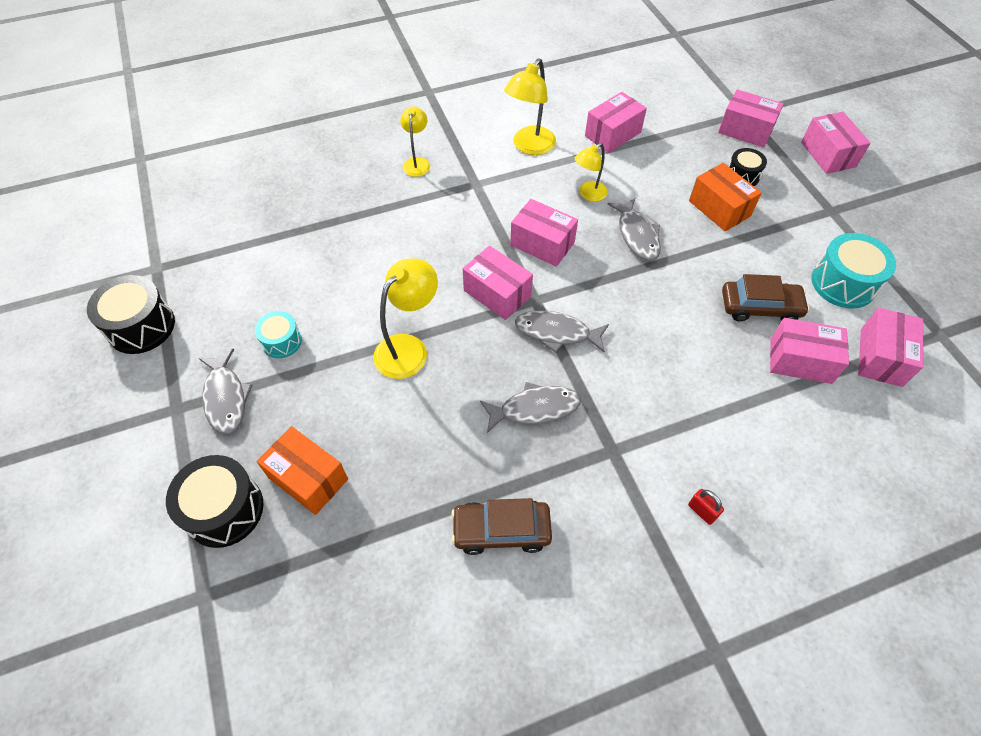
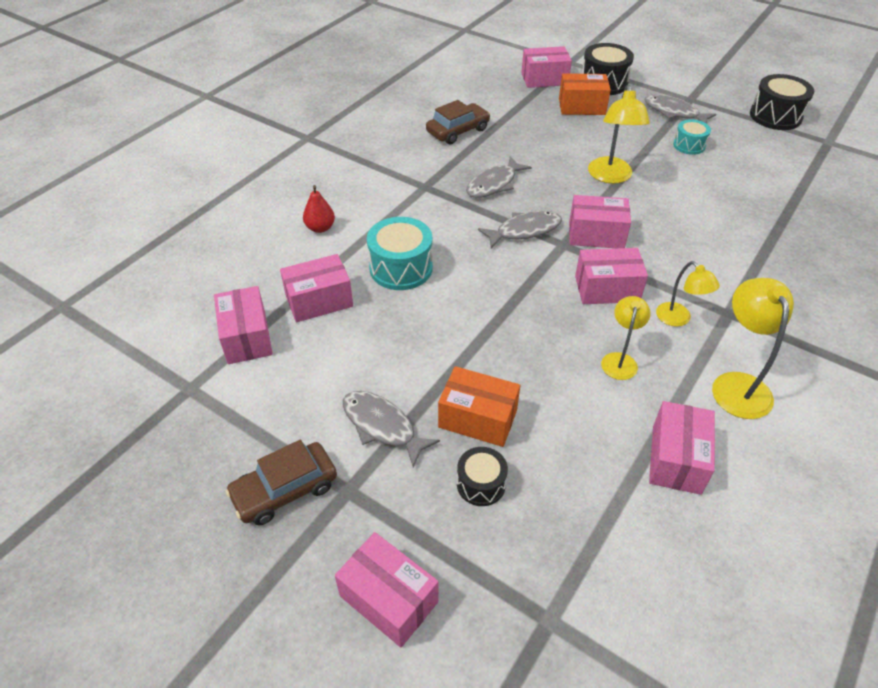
camera: 145 degrees right, 10 degrees down
(417, 162) = (805, 305): yellow lamp -> yellow lamp (678, 319)
(637, 235) = (535, 341): grey fish -> grey fish (382, 426)
(702, 511) = (347, 183): red padlock -> none
(745, 130) = (526, 577): pink box -> pink box (544, 79)
(760, 307) = (376, 329): brown car -> brown car (285, 490)
(765, 454) = (320, 228): none -> red pear
(843, 283) = (303, 395): turquoise drum -> turquoise drum (401, 268)

